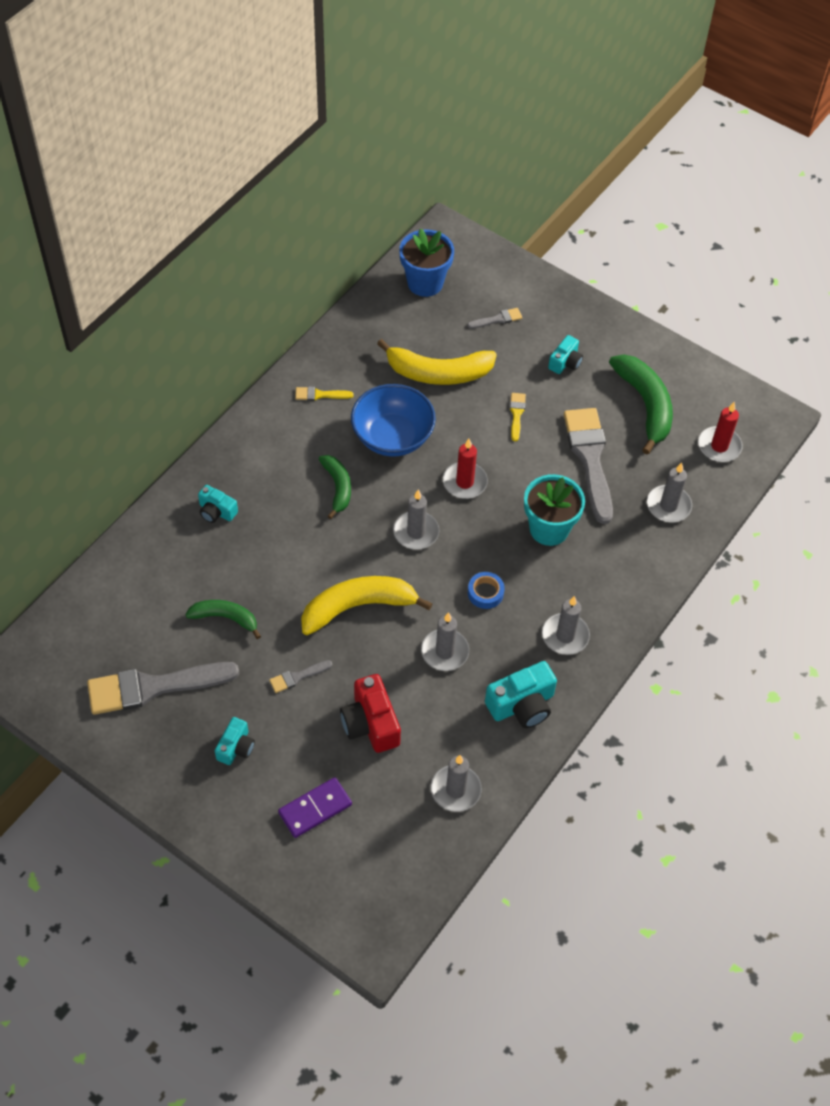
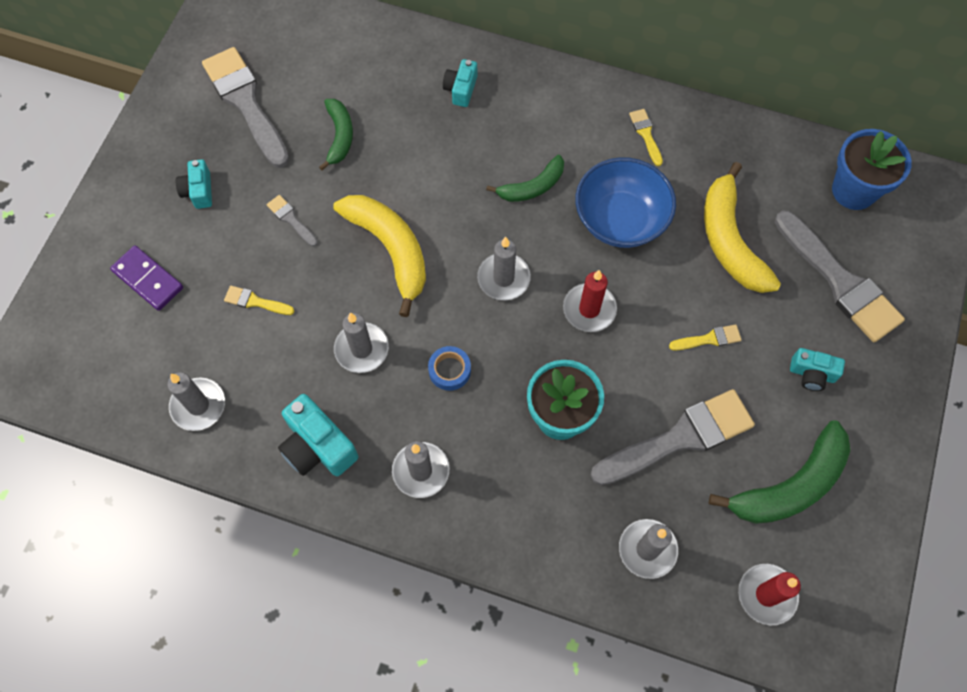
camera: 75 degrees right, 10 degrees up
(236, 747) = (198, 191): turquoise camera -> turquoise camera turned 75 degrees clockwise
(370, 723) = (255, 302): red camera -> yellow brush
(497, 319) = (840, 281): grey brush -> grey brush, size x2.30

